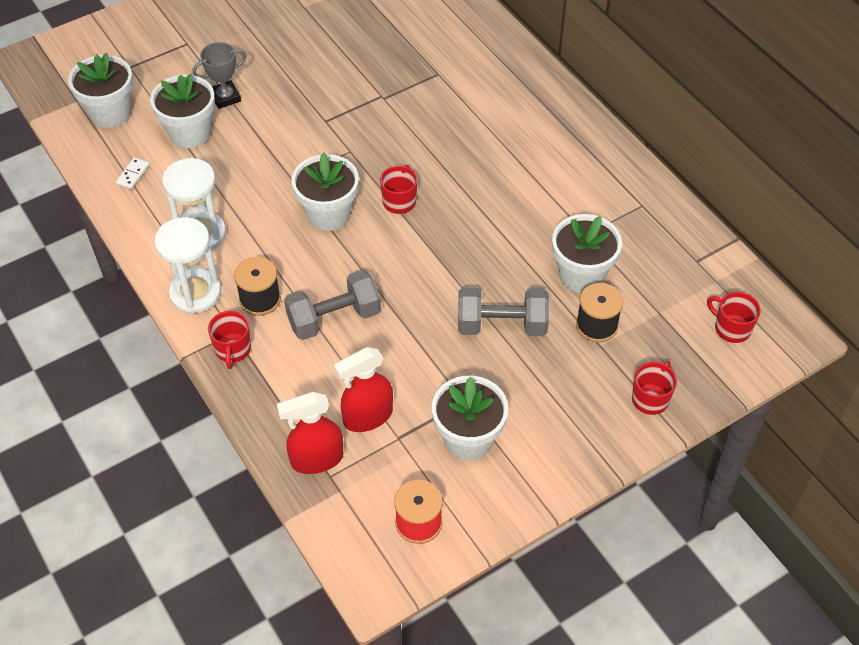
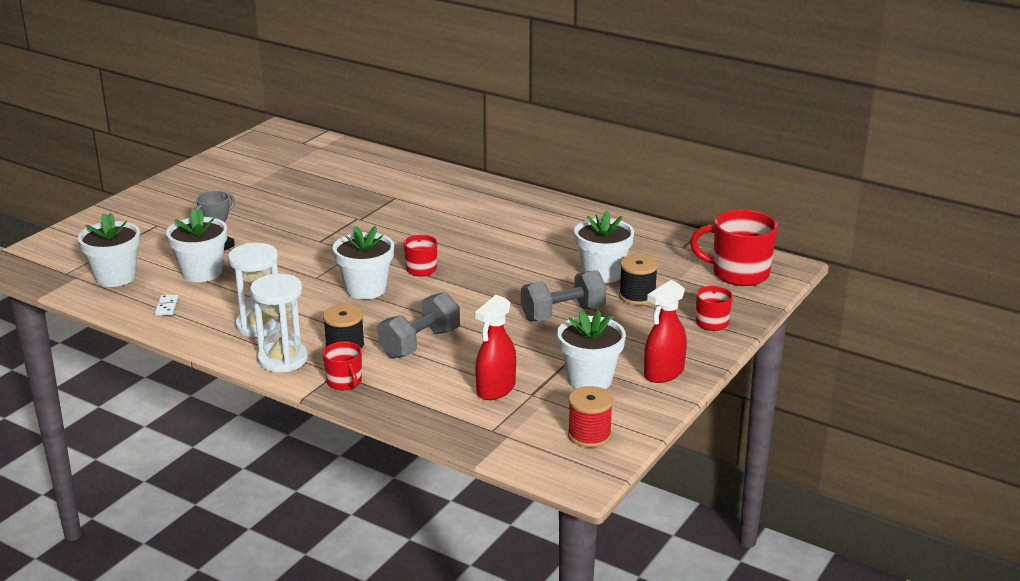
camera: 25 degrees left, 25 degrees down
(316, 459) = (472, 424): red spray bottle -> red spray bottle (663, 373)
(731, 328) = (738, 273): red mug -> red mug, size x1.82

